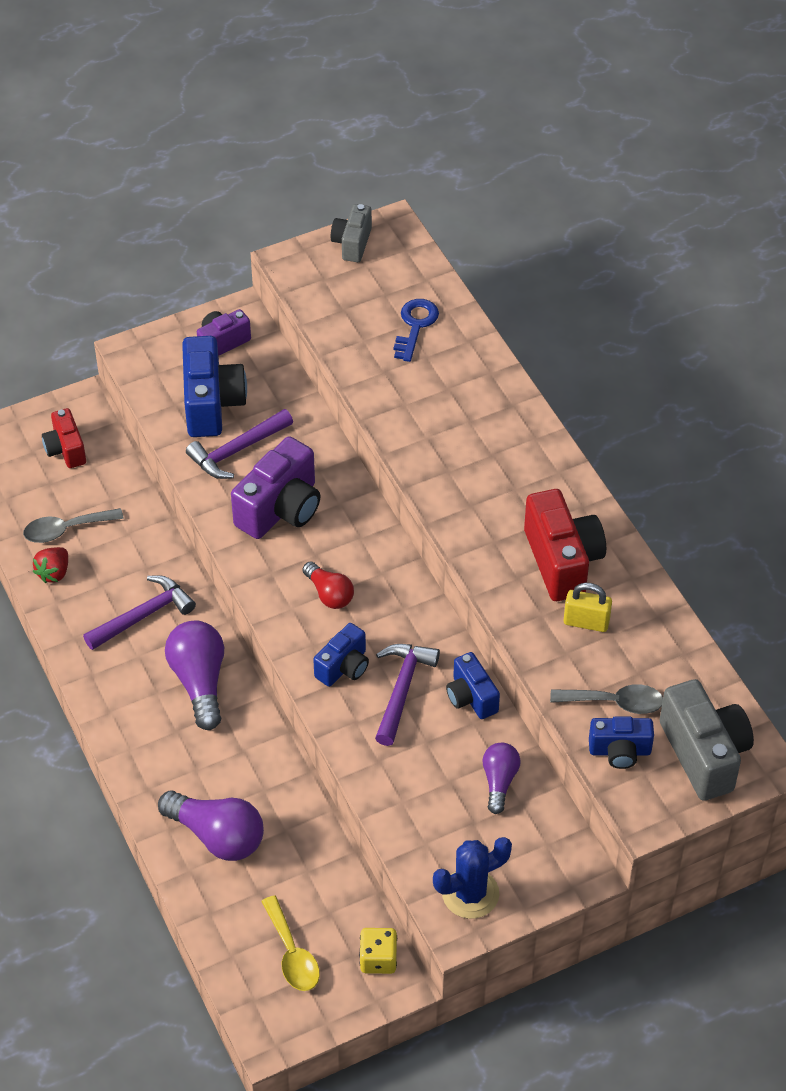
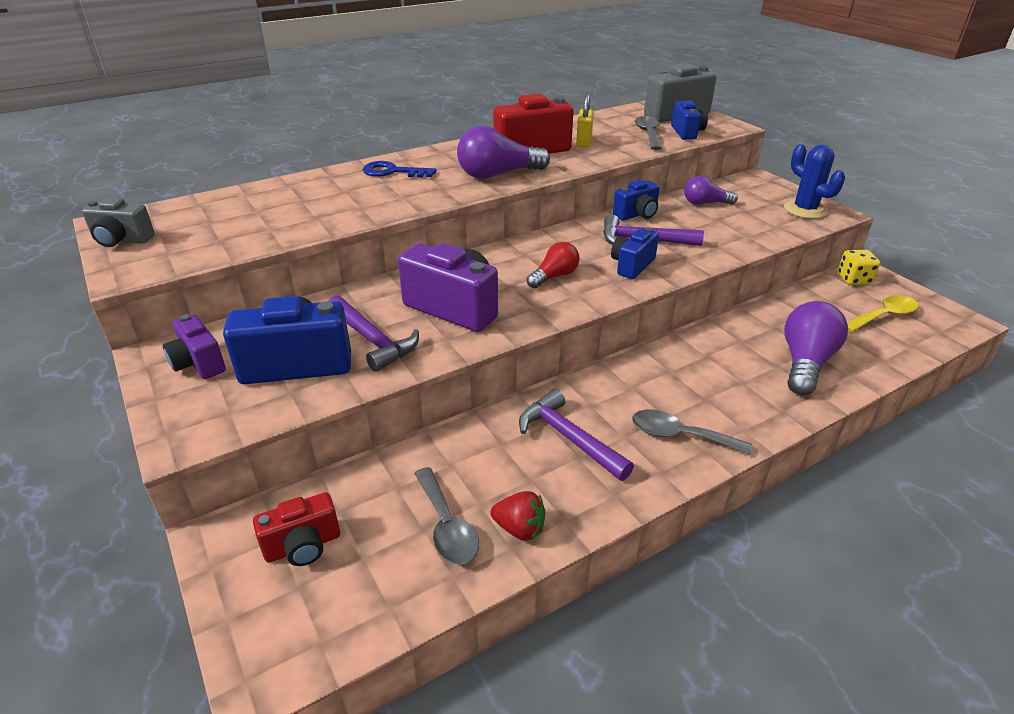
camera: 95 degrees left, 15 degrees down
(131, 697) = (680, 436): none -> grey spoon
(199, 682) = (641, 389): purple light bulb -> purple light bulb (498, 174)
(344, 667) = (632, 265): blue camera -> blue camera turned 90 degrees counterclockwise
(415, 326) = (260, 206): blue key -> blue key (393, 172)

